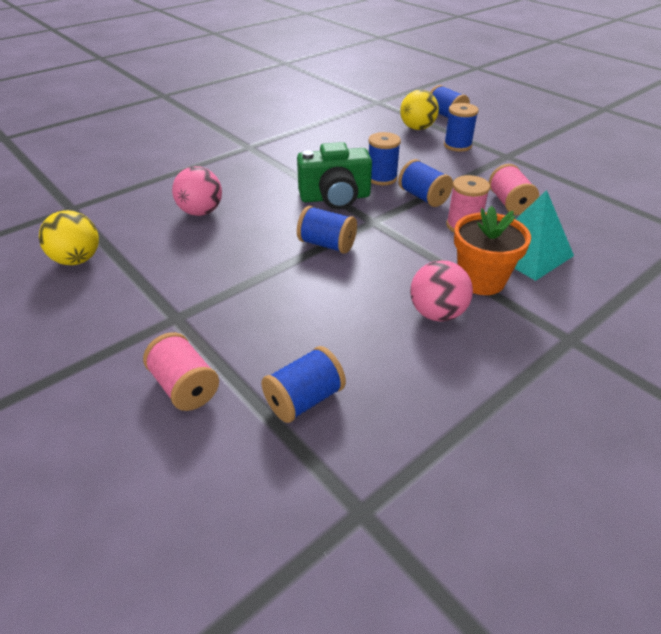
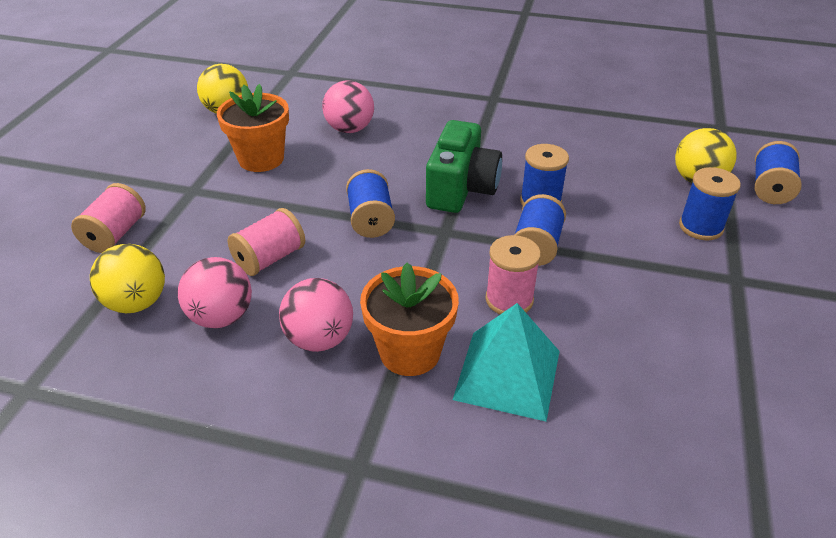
camera: 55 degrees right, 0 degrees up
(181, 266) = (261, 159): none -> orange flower pot
(304, 399) = (137, 303): blue spool -> yellow ball
(335, 198) = (461, 189): green camera -> green camera turned 120 degrees counterclockwise
(369, 354) = (221, 317): none -> pink ball
(509, 203) = (608, 321): pink spool -> pink spool (269, 258)

